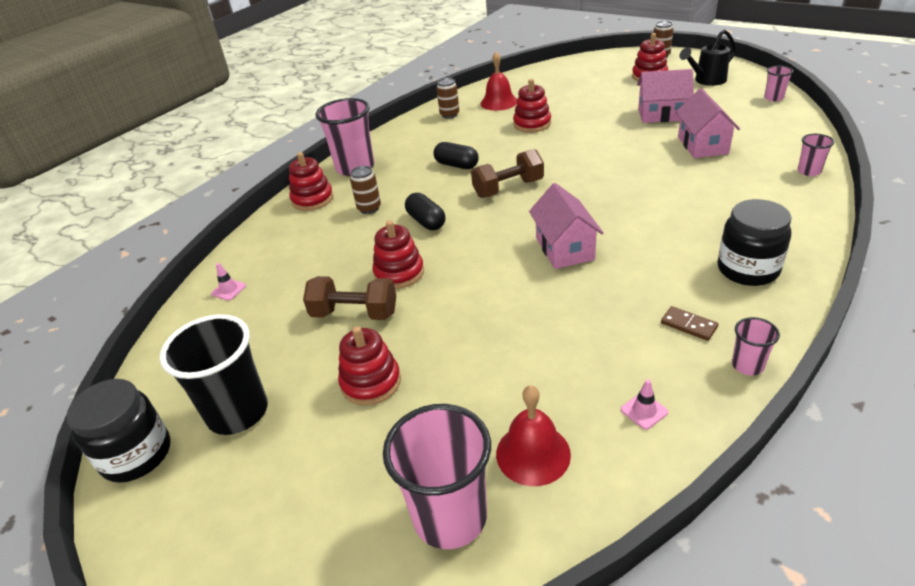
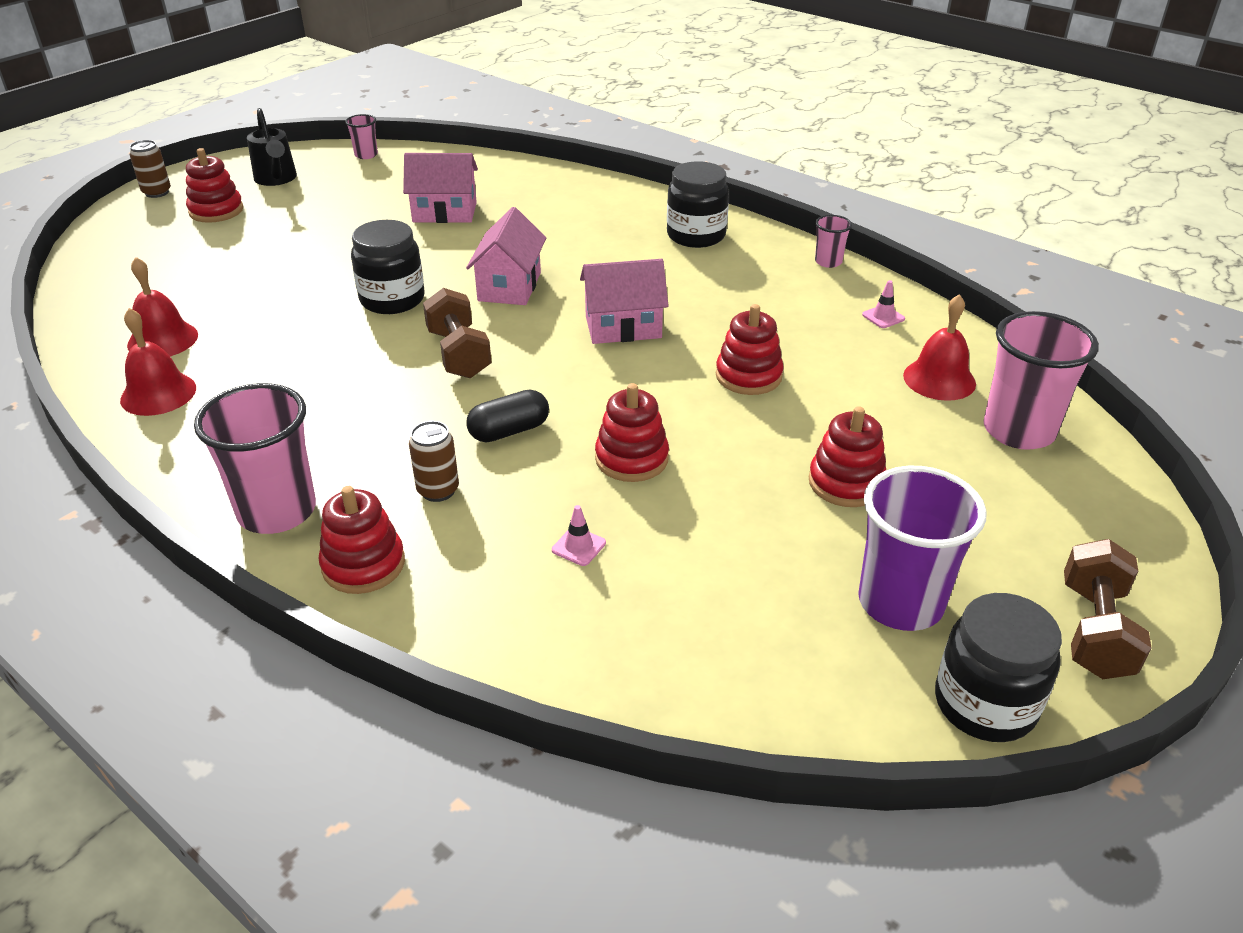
camera: 90 degrees left, 0 degrees up
(228, 290) = (619, 654): pink traffic cone -> pink traffic cone (578, 546)
(238, 412) = (900, 603): black cup -> purple cup
(354, 314) = (713, 500): brown dumbbell -> brown dumbbell (1095, 630)
(449, 115) = (158, 393): brown can -> red bell
(456, 165) = (356, 395): black capsule -> none
(532, 124) = (277, 317): red stacking toy -> red stacking toy (748, 376)
(566, 153) = (392, 299): none -> black jar
(662, 114) = (343, 221): pink house -> pink house (509, 286)
(688, 325) = (772, 278): brown domino -> none
(809, 171) = (540, 174): pink cup -> none

